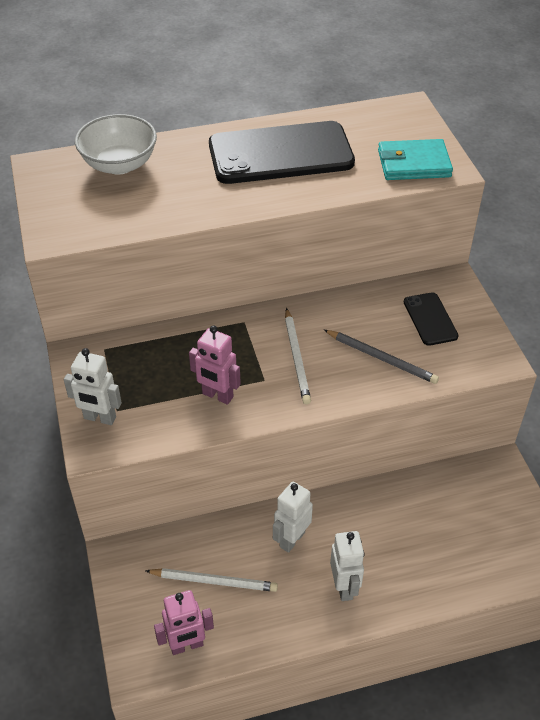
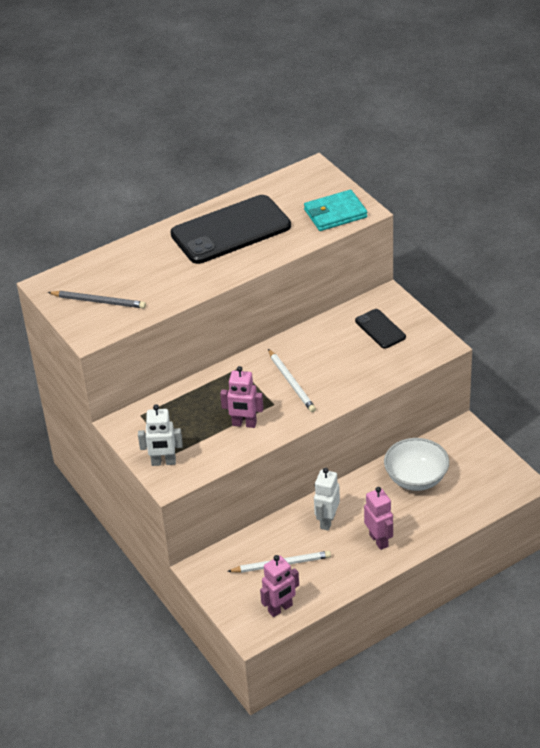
camera: 15 degrees left, 5 degrees down
(119, 164) = (109, 269): white bowl -> white bowl (416, 478)
(344, 587) = (379, 540): white robot -> pink robot
(381, 358) = (355, 366): grey pencil -> grey pencil (99, 301)

